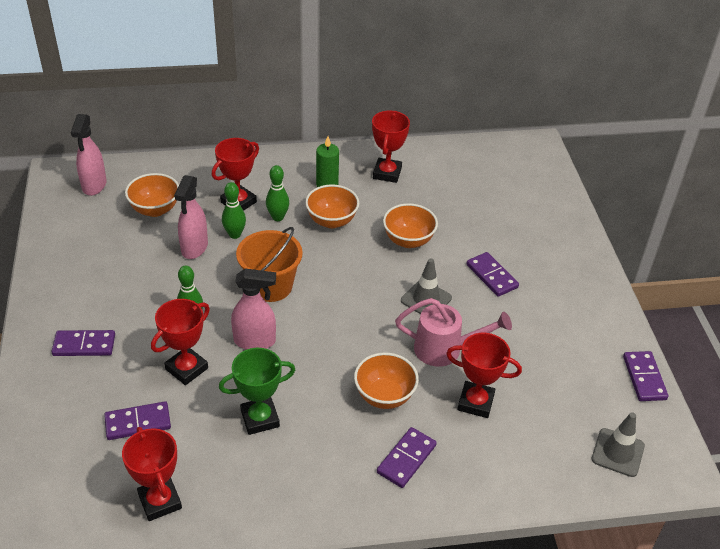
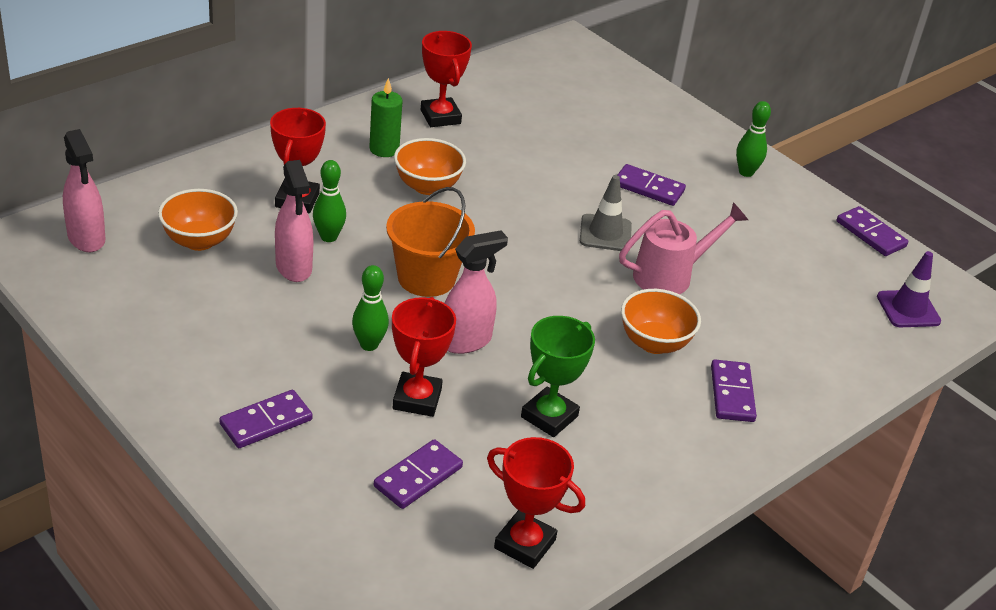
camera: 35 degrees left, 5 degrees down
(278, 217) = (361, 202): green bowling pin -> green bowling pin (746, 172)
(408, 240) = (531, 180): orange bowl -> none
(475, 402) = (746, 314): red trophy -> none
(617, 452) = (908, 309): grey traffic cone -> purple traffic cone

